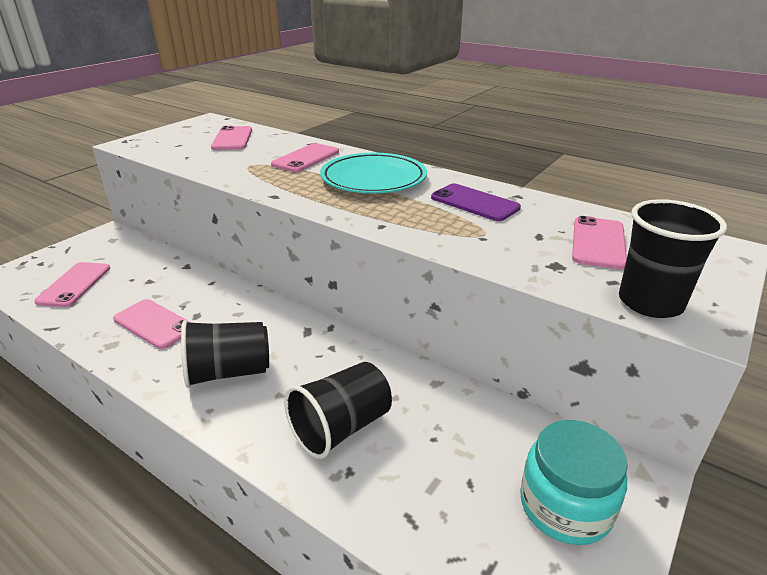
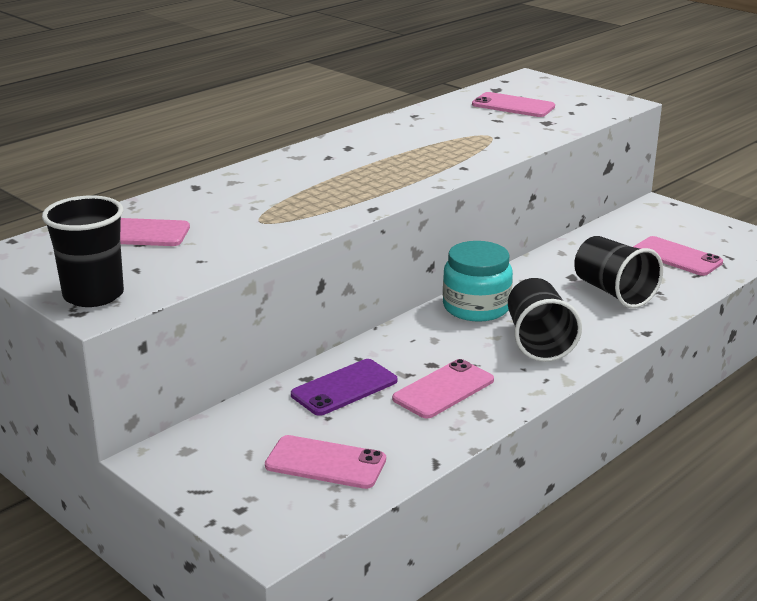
camera: 80 degrees left, 5 degrees down
(306, 158) = (255, 191): pink phone -> pink phone (676, 257)
(373, 179) = (343, 163): turquoise plate -> none
(474, 203) = (424, 131): purple phone -> purple phone (344, 388)
(565, 506) = (681, 229): turquoise jar -> turquoise jar (476, 307)
(650, 303) = (599, 108): black cup -> black cup (93, 295)

